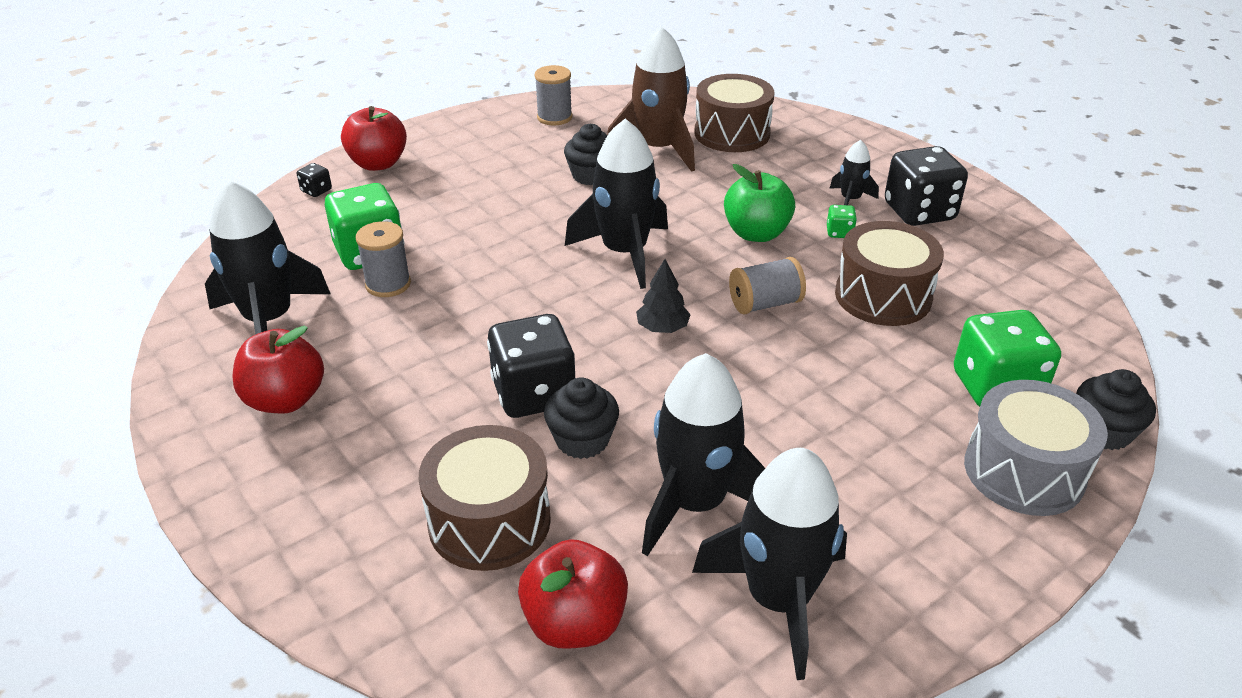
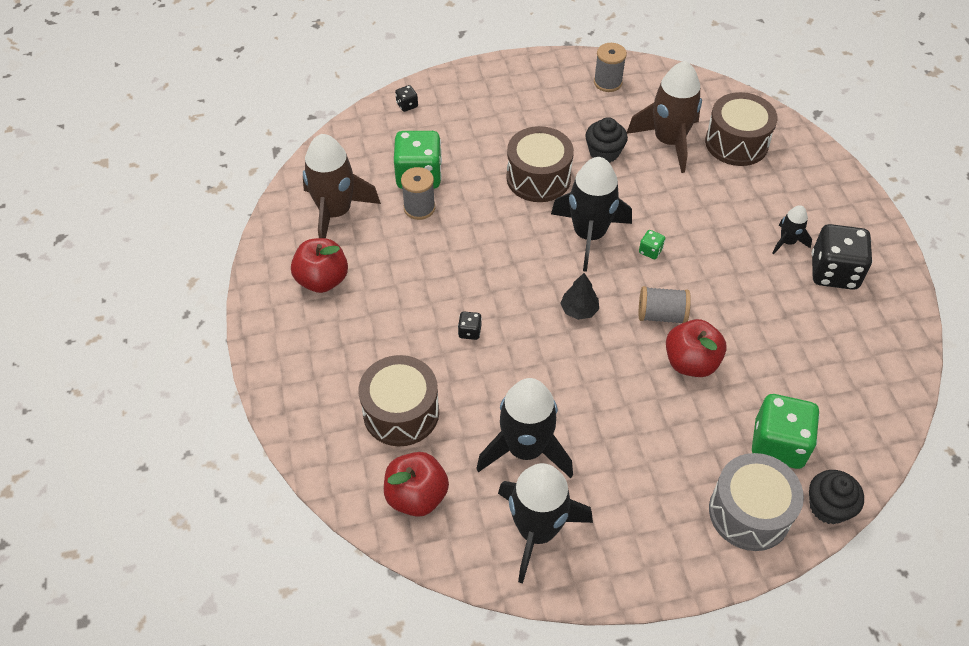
camera: 25 degrees right, 15 degrees up
(269, 320) = (335, 212): black rocket -> brown rocket
(378, 164) = (459, 91): red apple -> red apple (691, 362)
(534, 394) = (469, 331): black dice -> black dice, size x0.43
(582, 440) = (482, 377): black cupcake -> none
(756, 233) = (694, 250): green apple -> none
(839, 232) = (757, 270): green dice -> green dice (650, 251)
(883, 296) = (751, 339): brown drum -> brown drum (538, 178)

